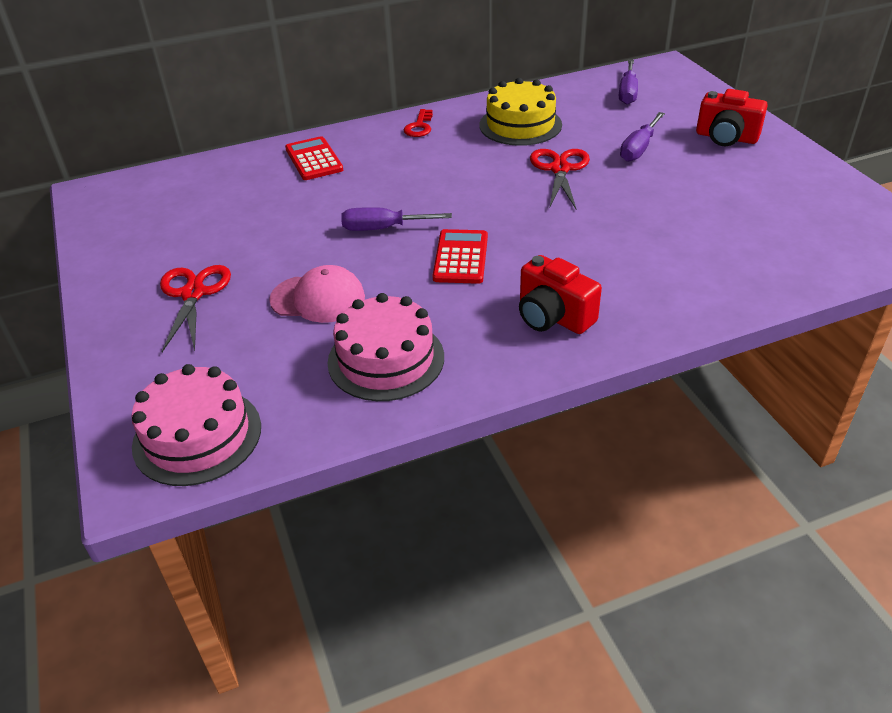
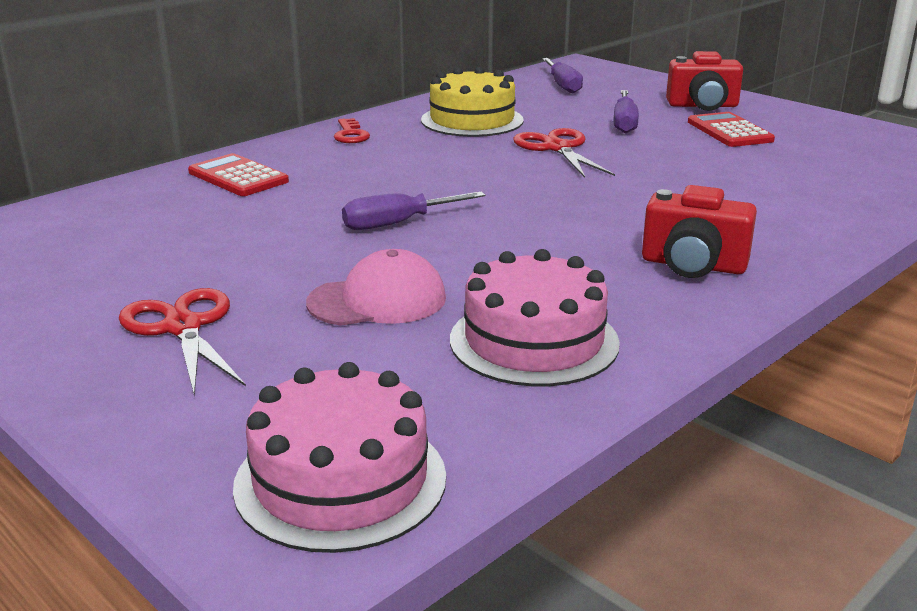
camera: 25 degrees left, 15 degrees down
(461, 257) = (525, 233): red calculator -> red calculator (729, 131)

